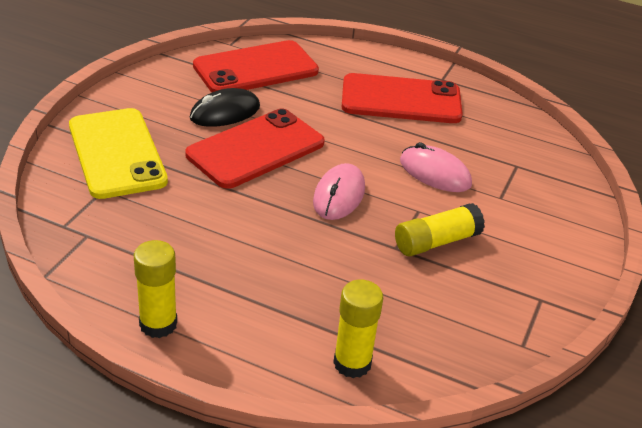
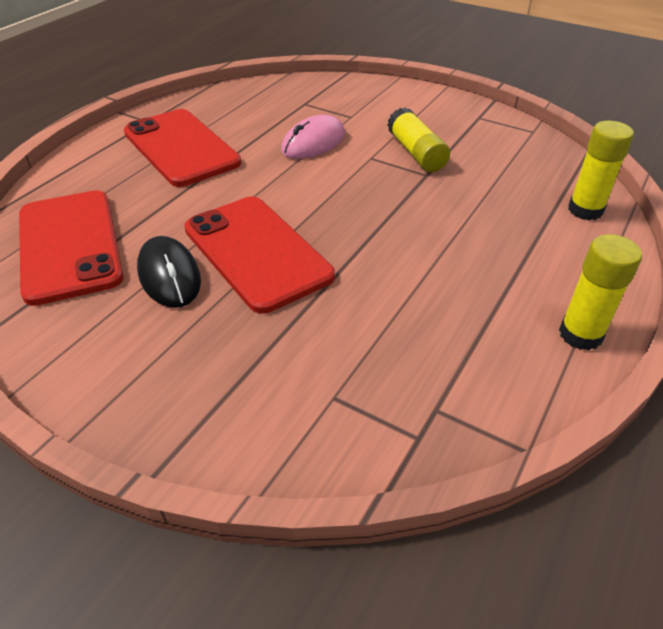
camera: 80 degrees left, 5 degrees up
(117, 153) = (247, 385): yellow phone -> none
(339, 195) = (348, 199): pink mouse -> none
(401, 100) = (181, 148): red phone -> red phone turned 45 degrees counterclockwise

